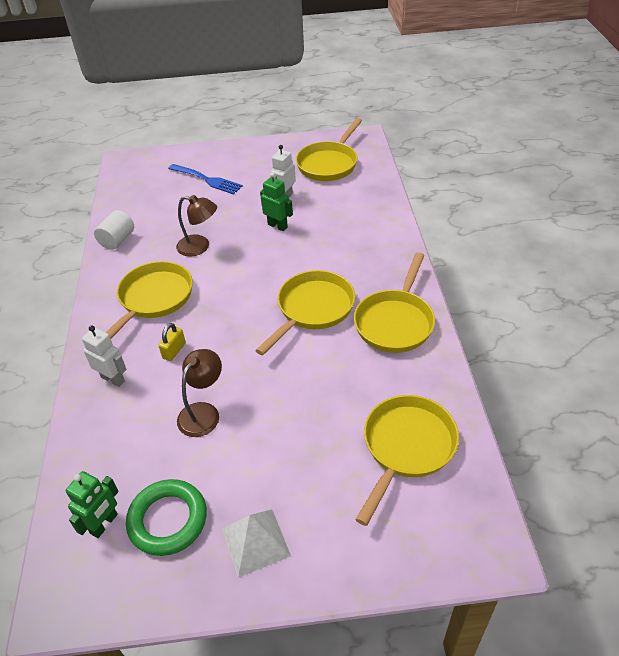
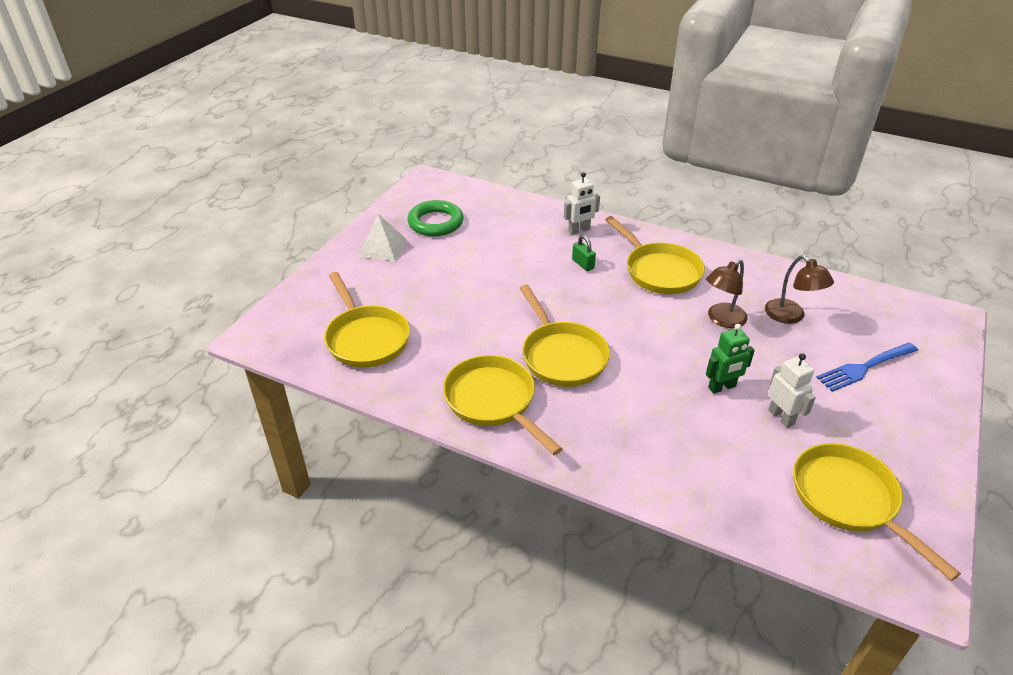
camera: 120 degrees right, 5 degrees down
(104, 524) = (459, 202): green robot -> none
(117, 240) = (772, 274): white cylinder -> none
(174, 351) = (583, 264): yellow padlock -> green padlock
(203, 412) = (504, 259): brown lamp -> brown lamp (790, 316)

